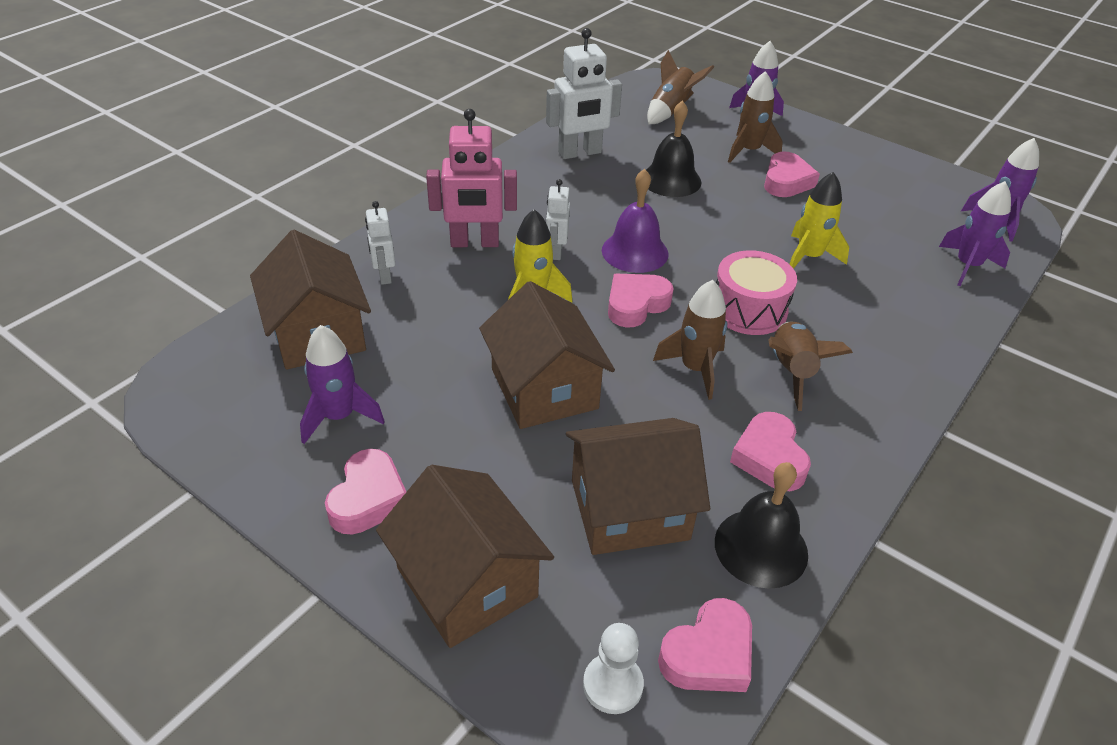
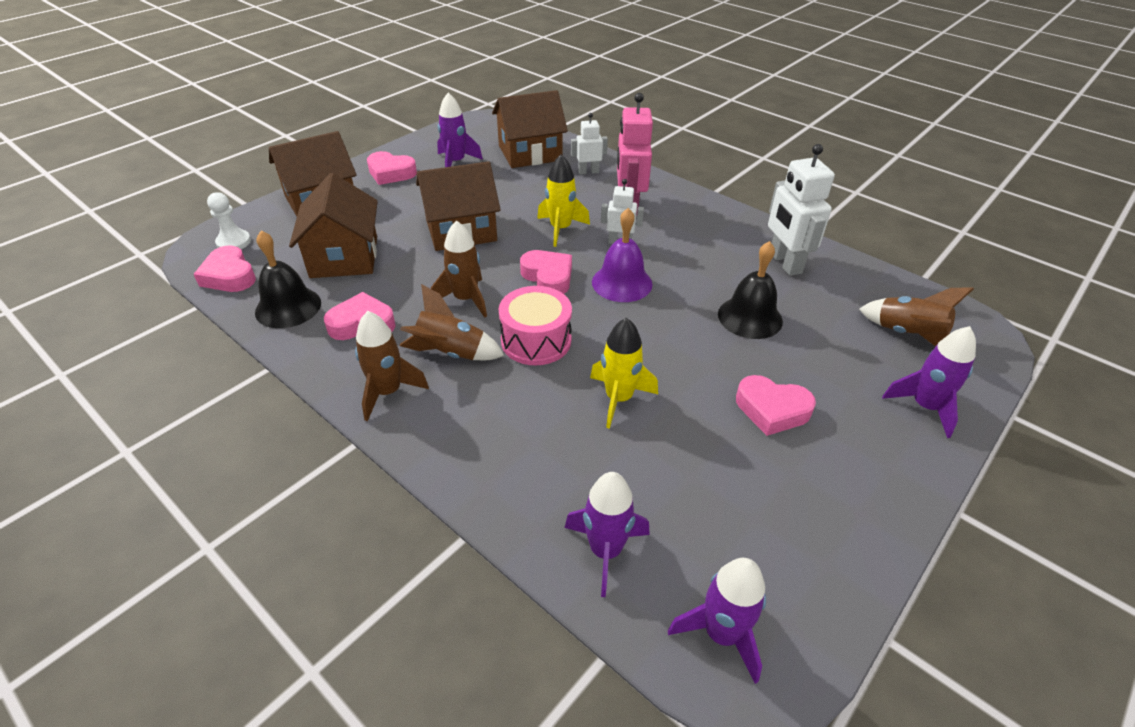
camera: 95 degrees right, 0 degrees up
(749, 151) = (834, 388): brown rocket -> brown rocket (388, 392)

